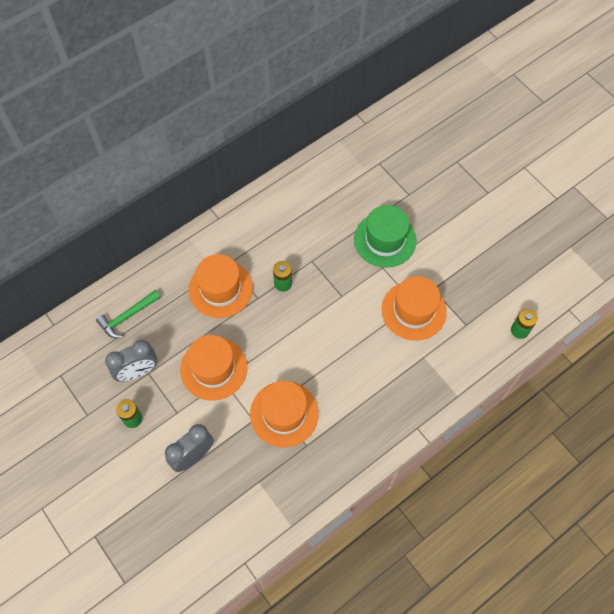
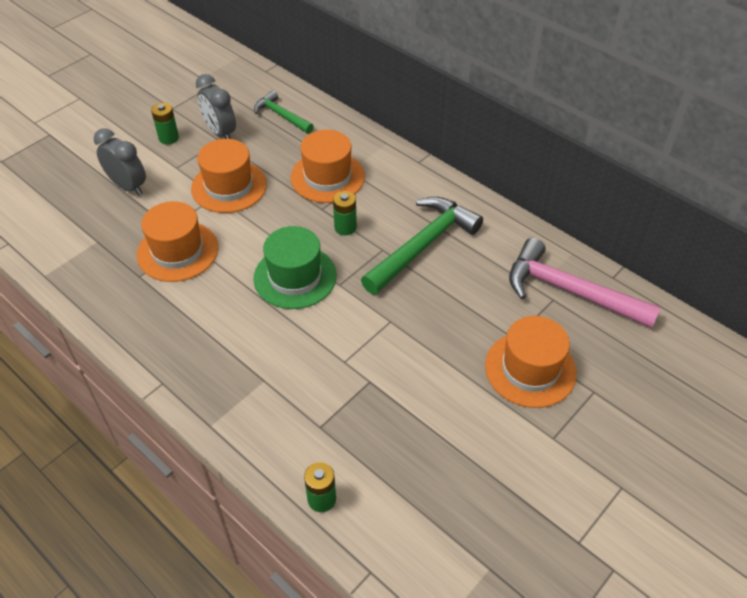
camera: 80 degrees right, 15 degrees down
(313, 233) = (422, 245): none -> green hammer
(374, 151) = (570, 291): none -> pink hammer
(385, 240) = (433, 319): green hat -> green hat (295, 277)
(413, 310) = (332, 362): orange hat -> orange hat (530, 369)

